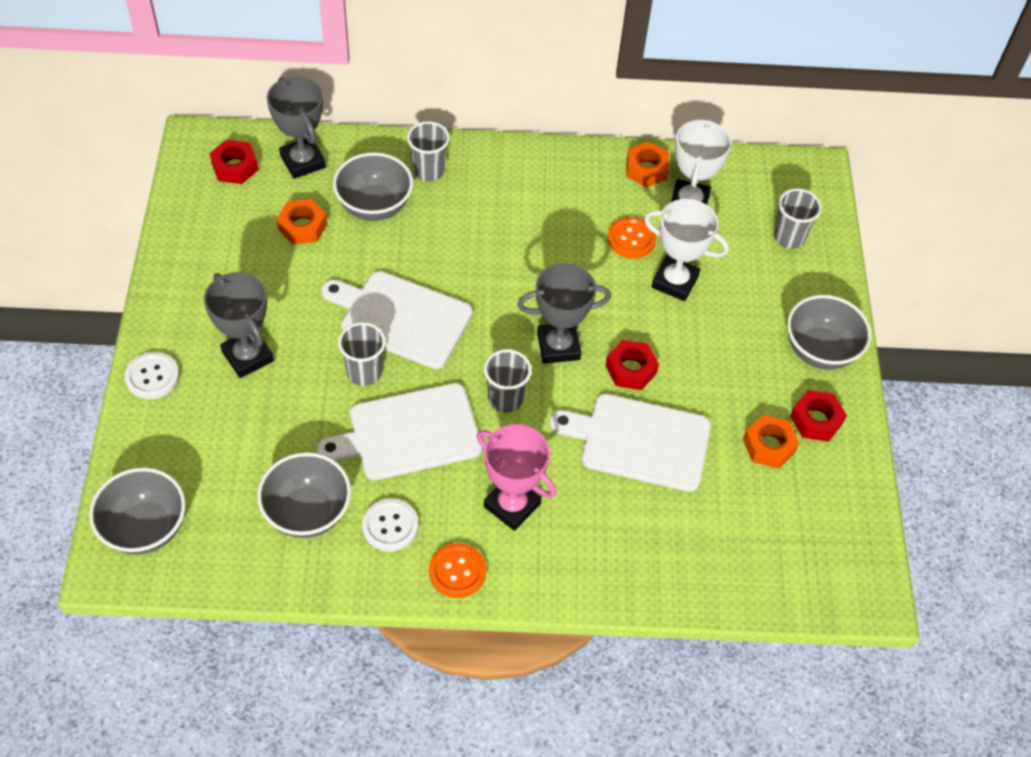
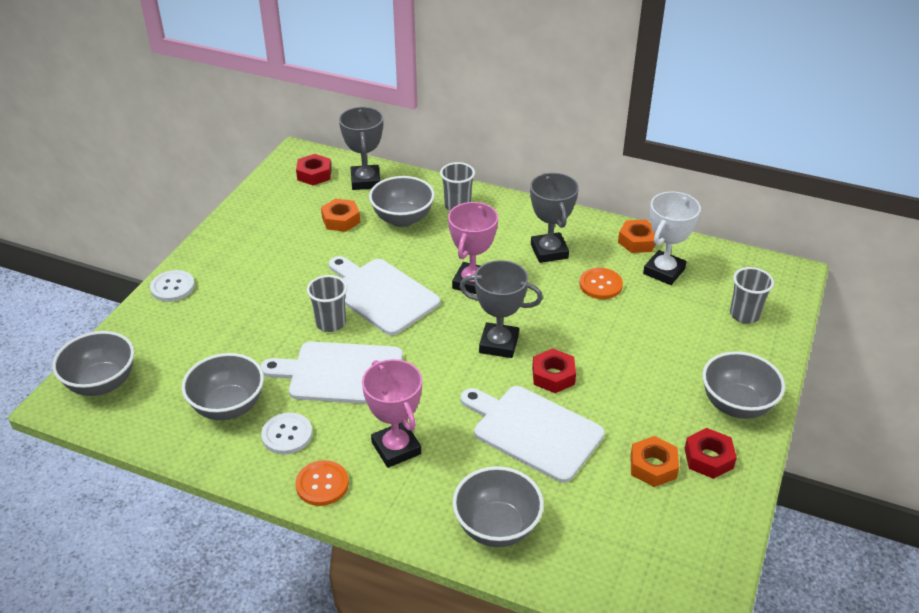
camera: 25 degrees right, 15 degrees down
(247, 356) = (249, 291): grey trophy -> grey trophy (549, 251)
(494, 274) = (472, 282): none -> pink trophy
(505, 399) = (433, 370): grey cup -> none
(651, 561) = (497, 527): none -> grey bowl
(675, 282) = (624, 323): white trophy -> none

